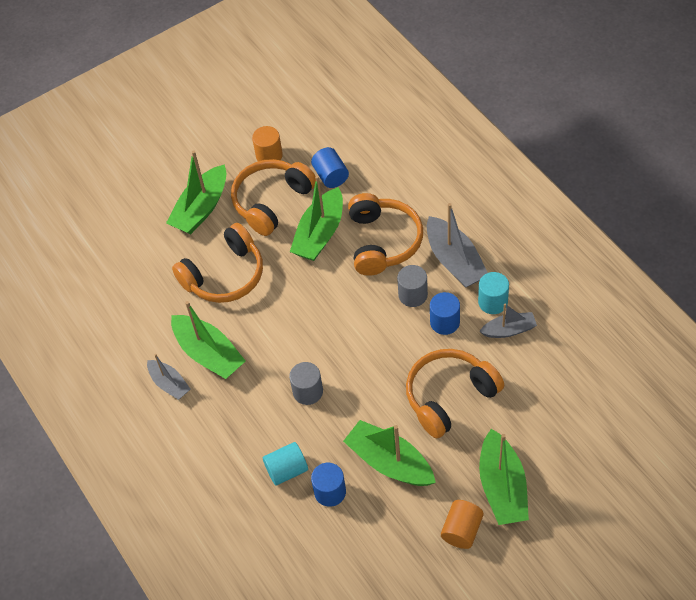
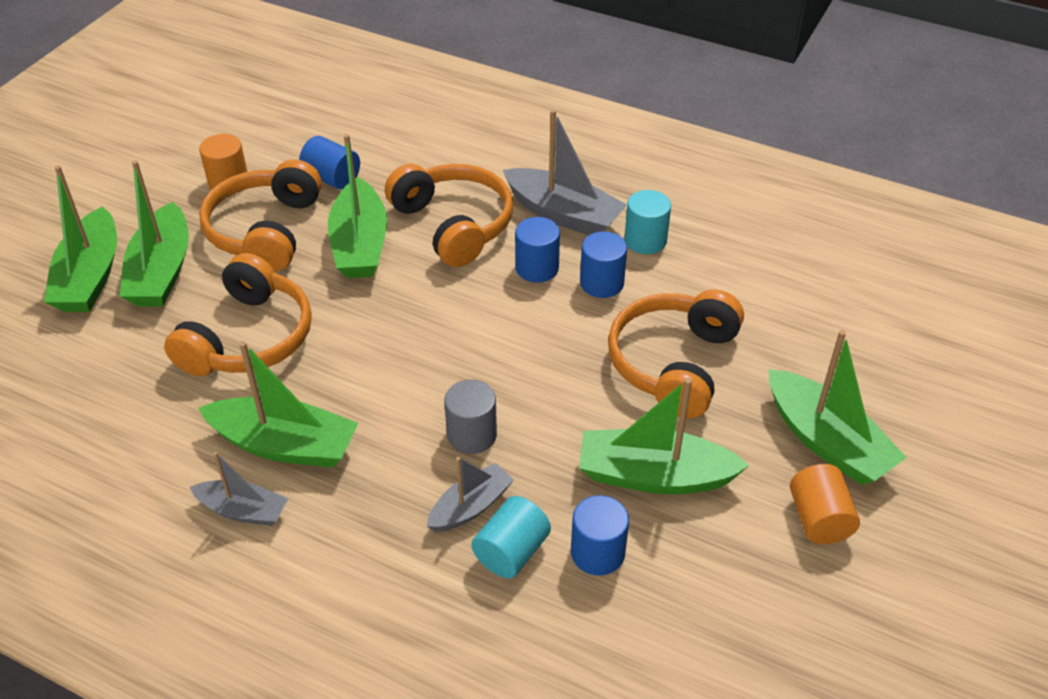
camera: 35 degrees left, 10 degrees down
(162, 197) = (90, 276): none -> green boat
(413, 295) = (537, 268): grey cylinder -> blue cylinder
(509, 330) = (689, 262): grey boat -> grey boat (470, 507)

